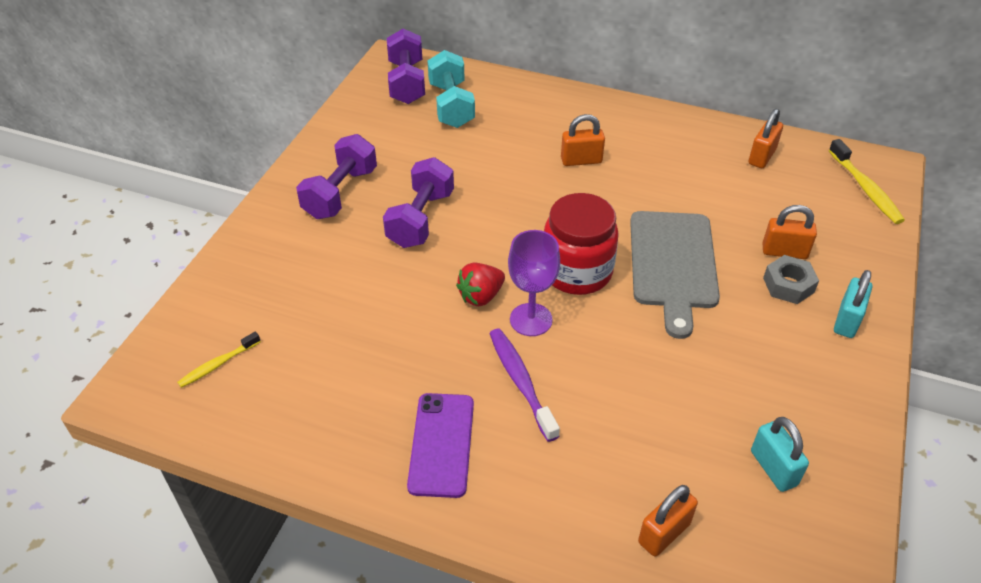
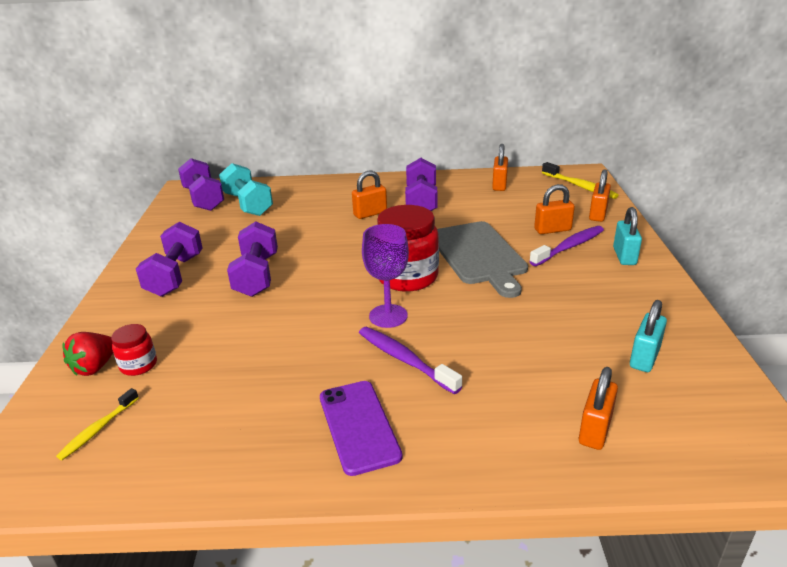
camera: 20 degrees left, 15 degrees down
(272, 302) = (138, 365): none -> red jar
(481, 296) = (336, 311): red strawberry -> red strawberry (95, 367)
(650, 158) = (421, 202): none -> purple dumbbell
(773, 468) = (644, 358): turquoise padlock -> turquoise padlock turned 75 degrees clockwise
(788, 285) = (569, 247): grey nut -> purple toothbrush
(858, 244) = (598, 214): none -> orange padlock

